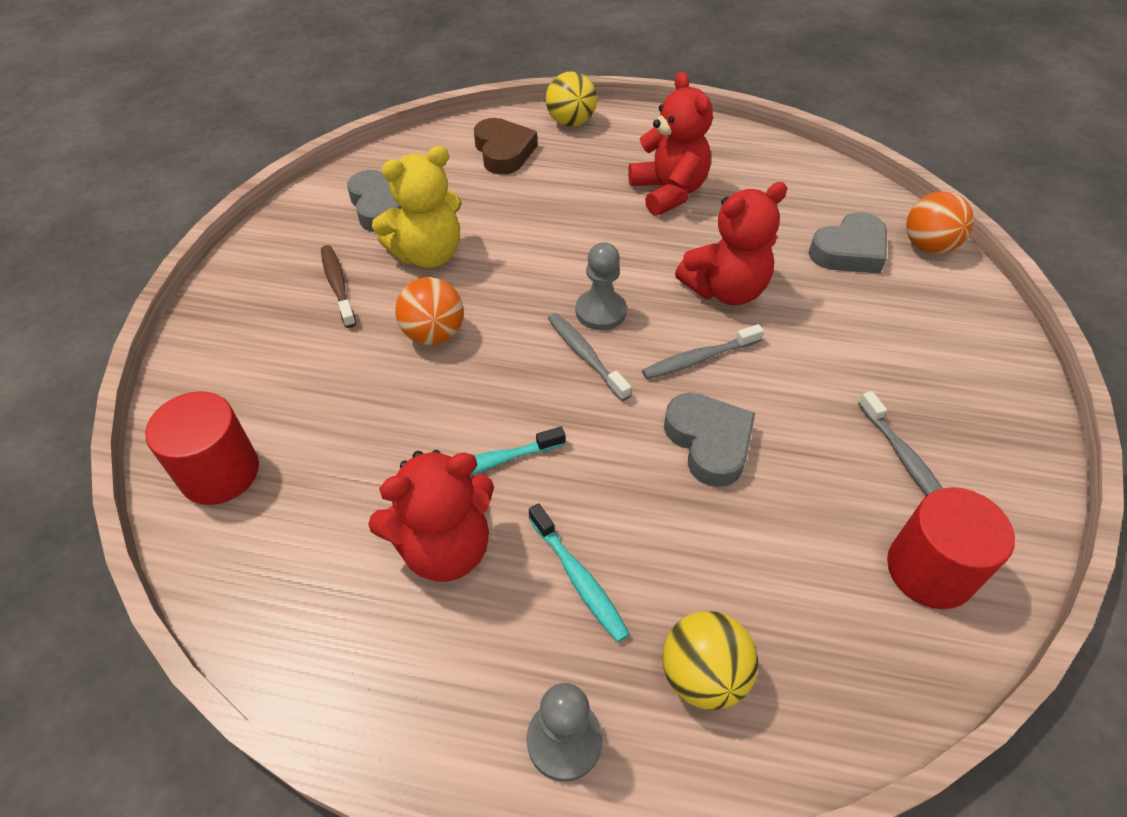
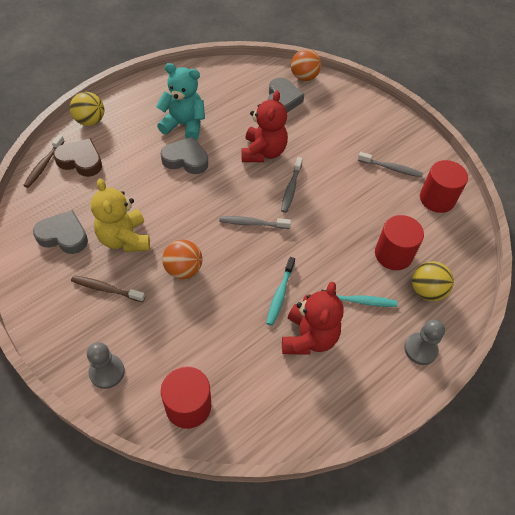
camera: 55 degrees left, 5 degrees up
(428, 254) = (124, 239): yellow teddy bear -> yellow teddy bear turned 150 degrees clockwise
(465, 132) = (44, 165): none -> brown toothbrush
(600, 312) = (232, 201): grey pawn -> grey pawn (107, 372)
(668, 192) = (184, 125): red teddy bear -> turquoise teddy bear
(709, 442) = (334, 216): grey heart -> grey heart (186, 159)
(726, 572) = (393, 254): none -> red cylinder

